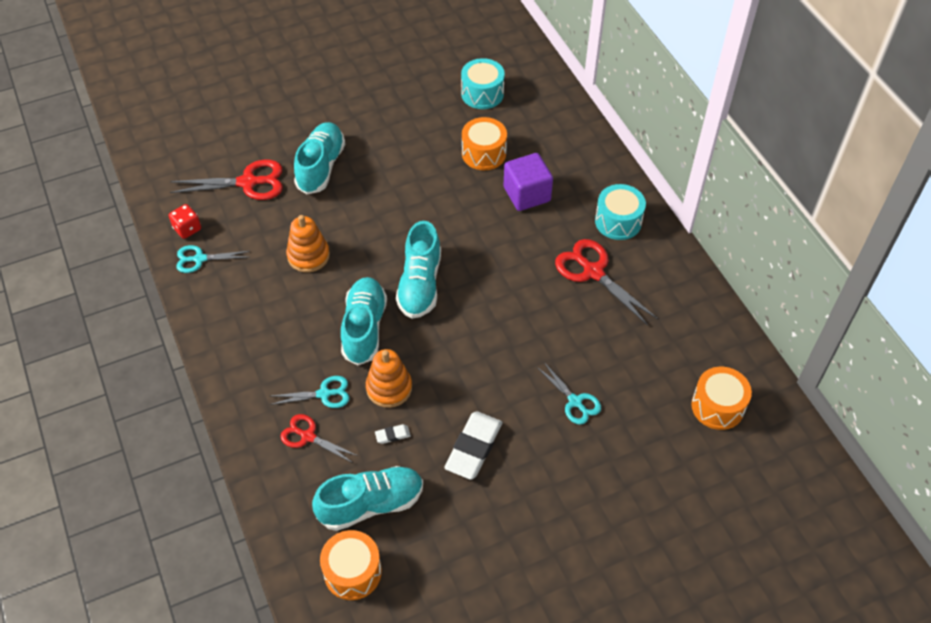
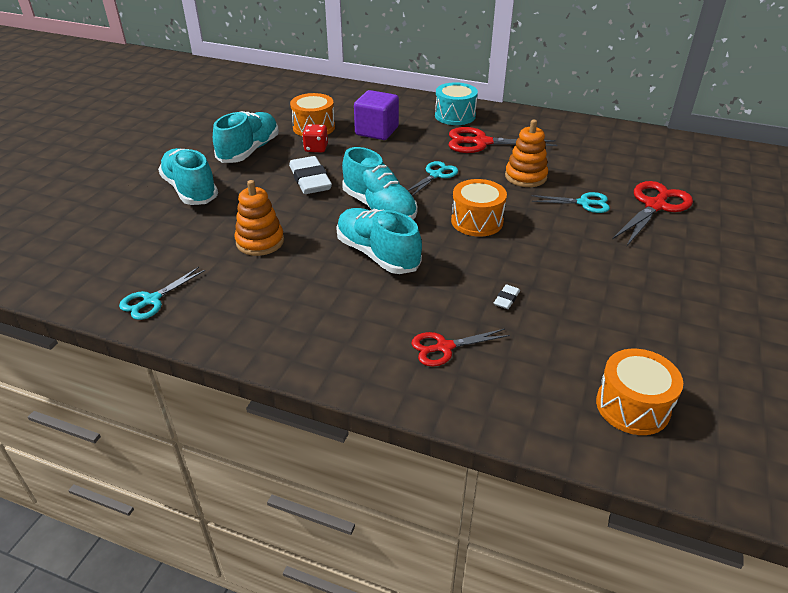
camera: 45 degrees left, 15 degrees down
(187, 229) = (107, 288): red dice -> red dice (316, 148)
(248, 182) = (131, 230): red scissors -> red scissors (655, 206)
(324, 394) = (412, 312): turquoise scissors -> turquoise scissors (436, 175)
(371, 504) = (566, 351): turquoise shoe -> turquoise shoe (249, 151)
(389, 388) = (455, 275): orange stacking toy -> orange stacking toy (525, 177)
(473, 448) = (571, 266): white eraser -> white eraser (310, 180)
(482, 94) = (265, 104): turquoise drum -> none
(717, 406) = (655, 158): orange drum -> orange drum (477, 221)

